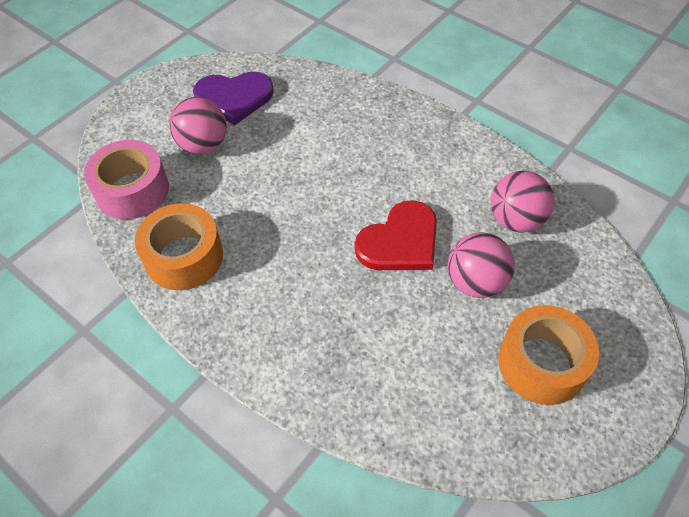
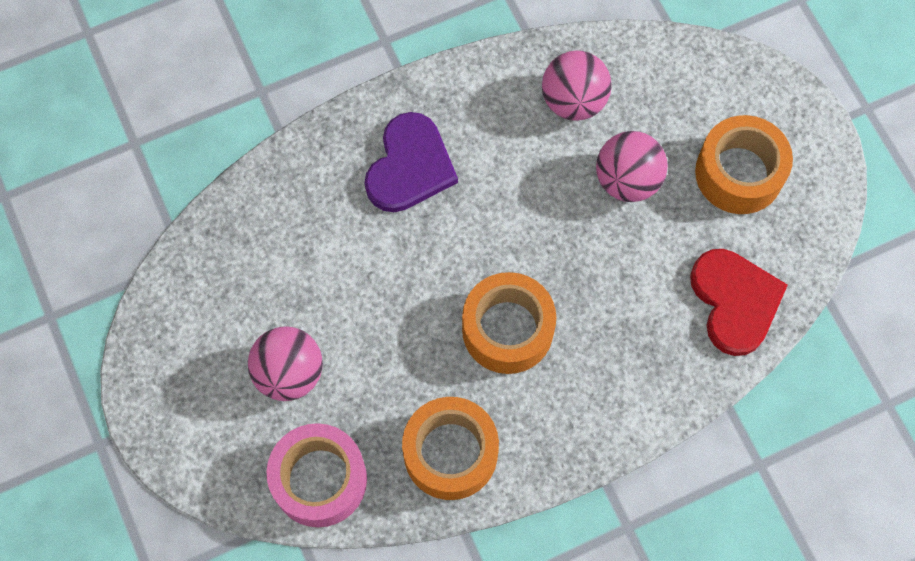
camera: 65 degrees left, 15 degrees up
(234, 98) = (227, 307): purple heart -> purple heart (410, 166)
(301, 253) = (507, 329): none -> orange tape
(400, 241) = (543, 224): red heart -> red heart (735, 301)

